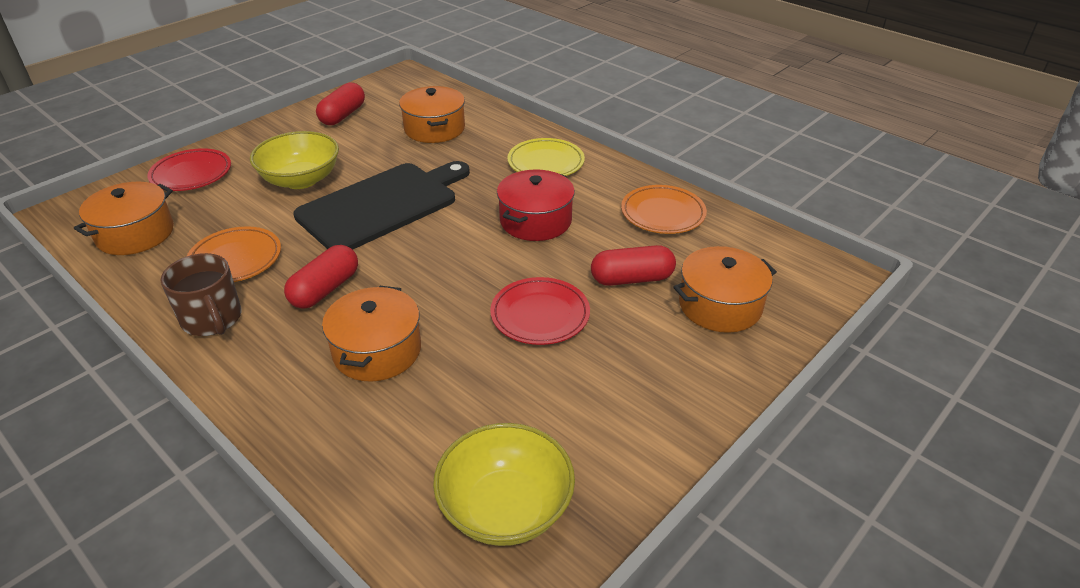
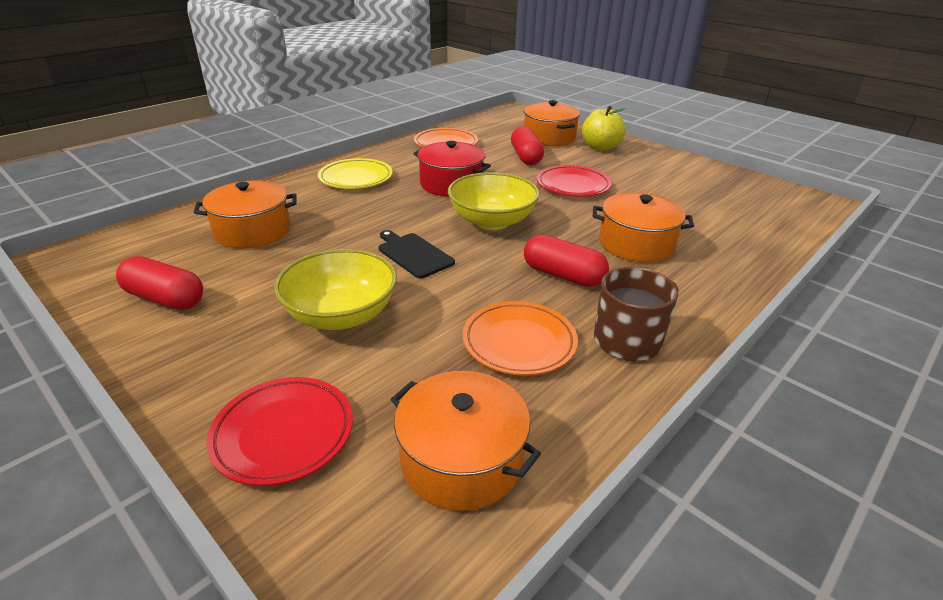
camera: 90 degrees left, 5 degrees down
(382, 205) = (413, 254): black cutting board -> black cutting board, size x0.47
(505, 508) = (747, 198): yellow bowl -> yellow bowl (492, 221)
(692, 359) = (600, 147): none -> yellow apple

